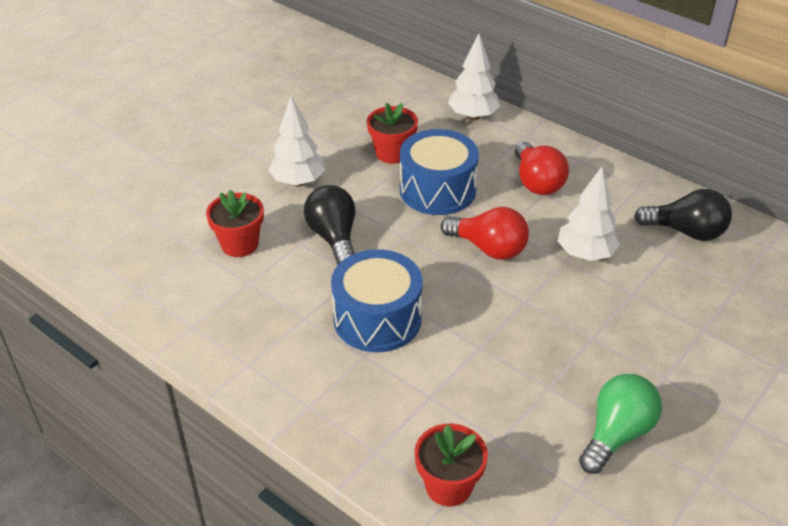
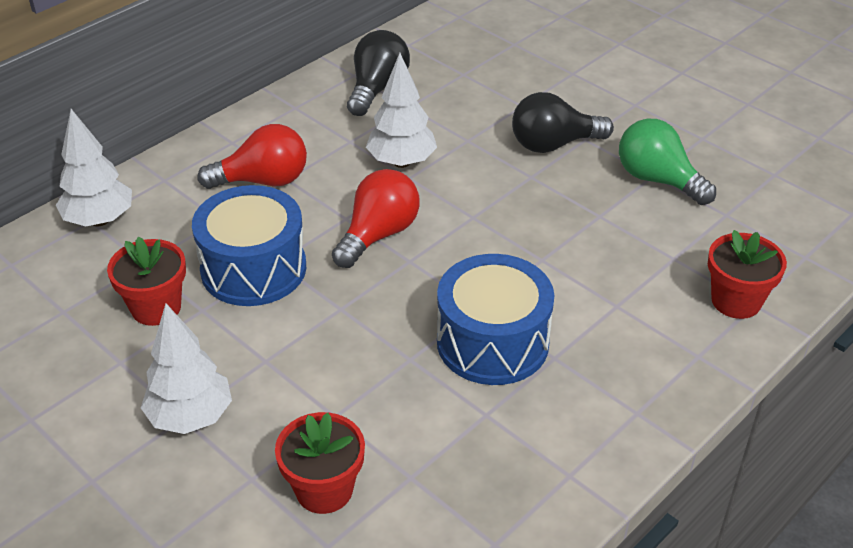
camera: 85 degrees left, 0 degrees up
(334, 238) = (330, 379): black light bulb -> black light bulb (553, 144)

